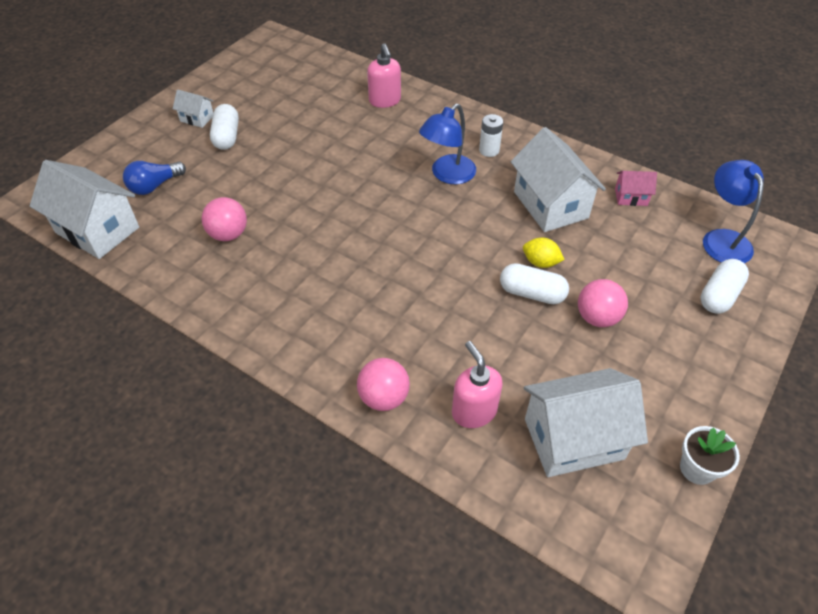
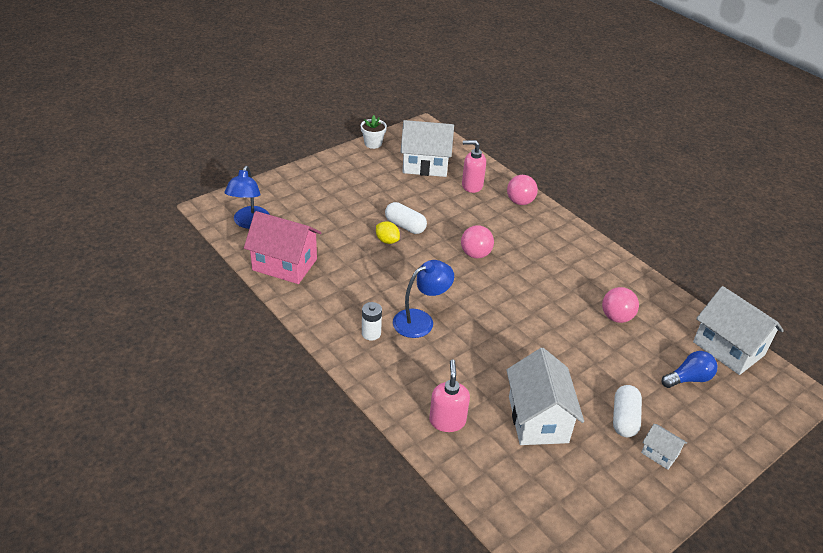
camera: 165 degrees left, 10 degrees down
(474, 411) = (472, 185): pink soap dispenser -> pink soap dispenser turned 105 degrees clockwise
(550, 205) = (351, 275): white house -> white house (538, 419)
(597, 317) = (373, 205): pink ball -> pink ball (475, 254)
(631, 197) = (284, 264): pink house -> pink house, size x2.10
(719, 295) = (287, 197): white capsule -> none

